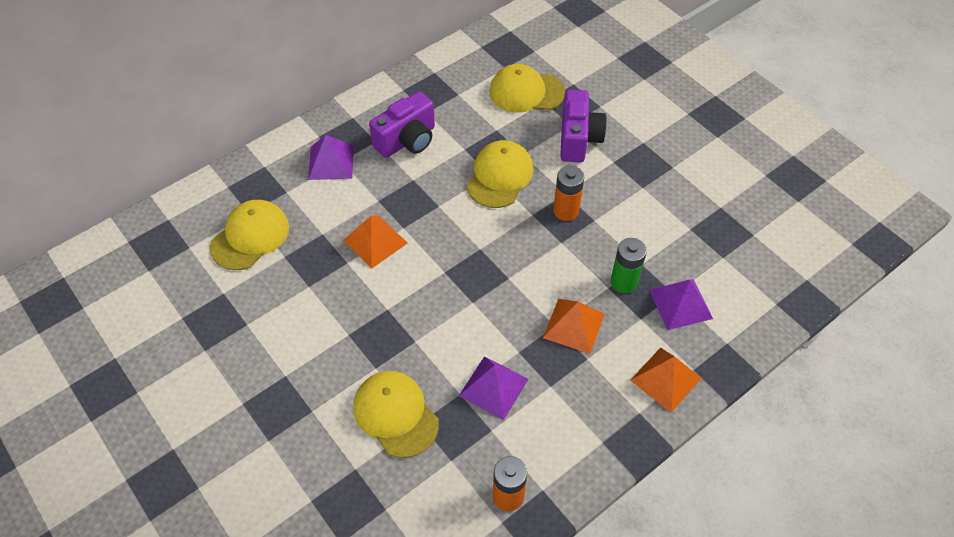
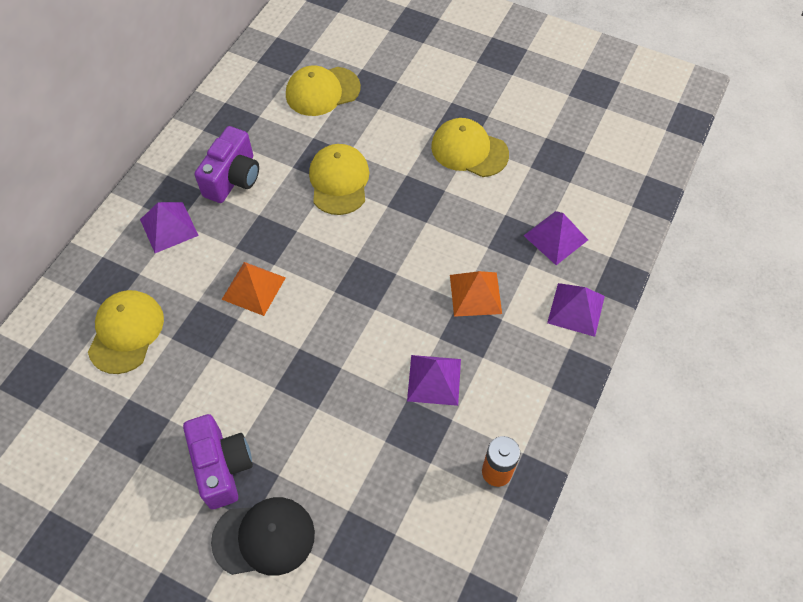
camera: 25 degrees left, 5 degrees up
(271, 459) = (264, 537): none -> black cap
(395, 414) = (359, 443): yellow cap -> yellow cap (469, 150)
(566, 211) = (415, 191): orange battery -> none
(578, 139) = (393, 119): purple camera -> purple camera (222, 466)
(624, 282) = (498, 237): green battery -> none
(666, 379) = (576, 309): orange pyramid -> purple pyramid

